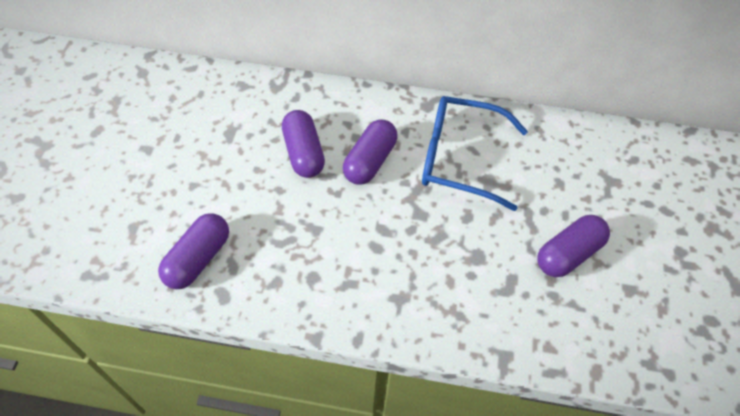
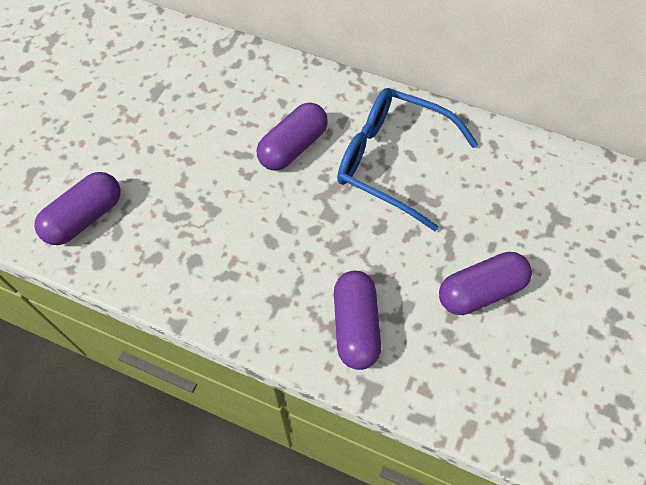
camera: 15 degrees right, 5 degrees up
(304, 153) = (226, 126): purple capsule -> purple capsule (356, 326)

